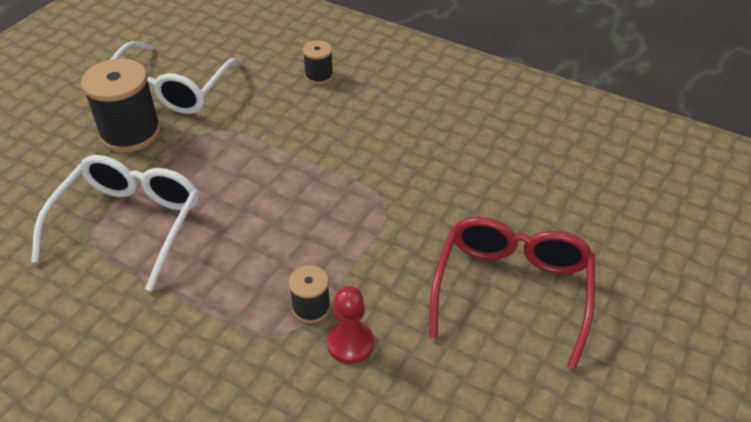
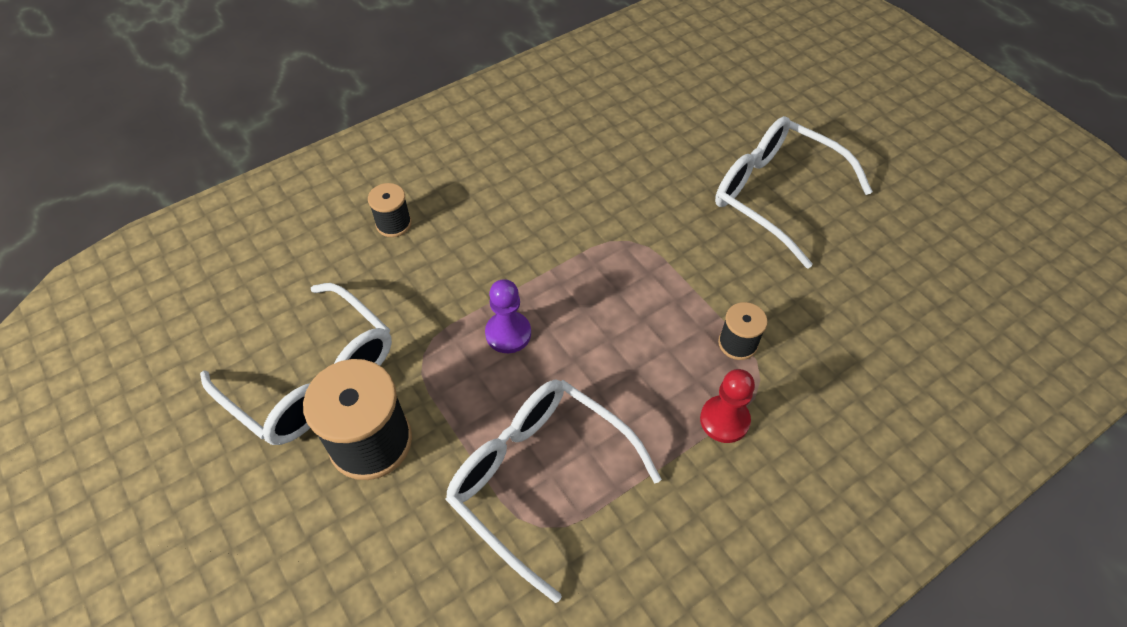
camera: 65 degrees left, 10 degrees up
(250, 165) = (508, 333): none -> purple pawn
(350, 343) = (791, 327): red pawn -> red pawn (724, 420)
(512, 291) = (776, 196): red glasses -> white glasses

